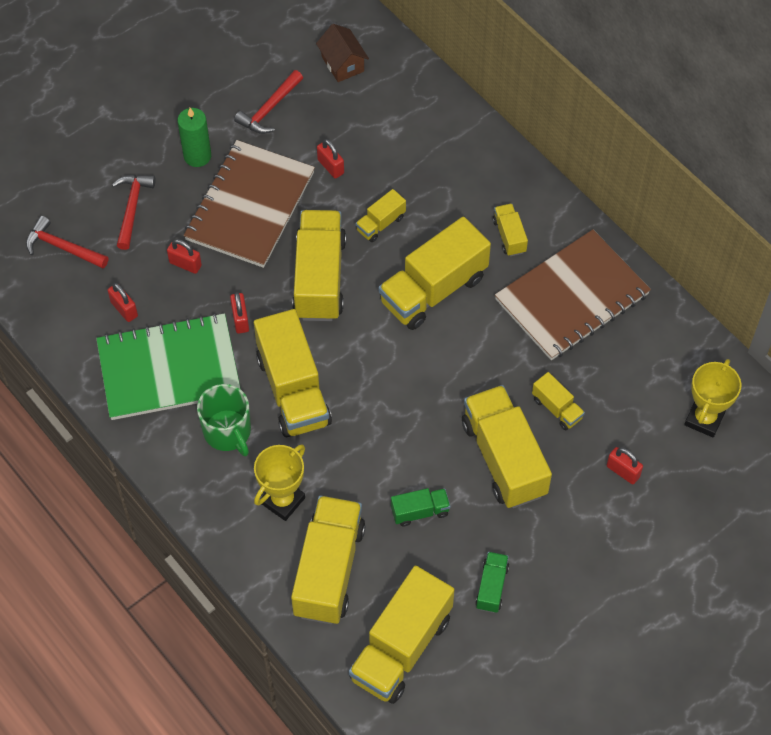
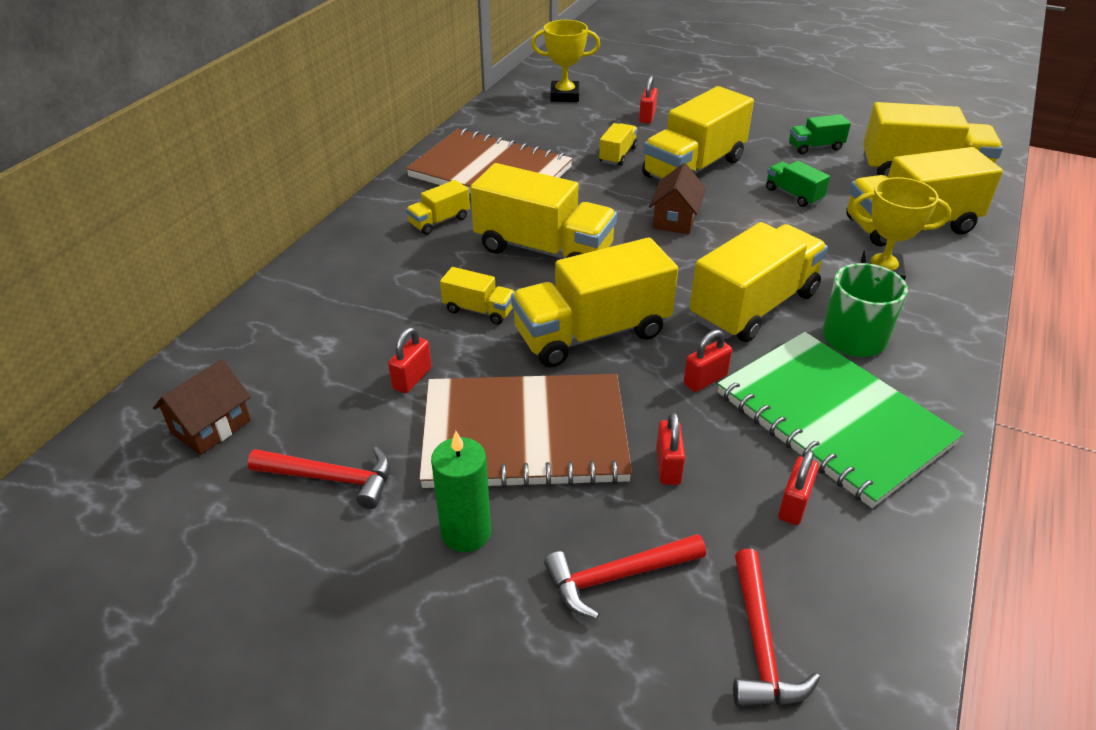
camera: 115 degrees left, 20 degrees down
(429, 399) = (675, 219): none -> brown house

